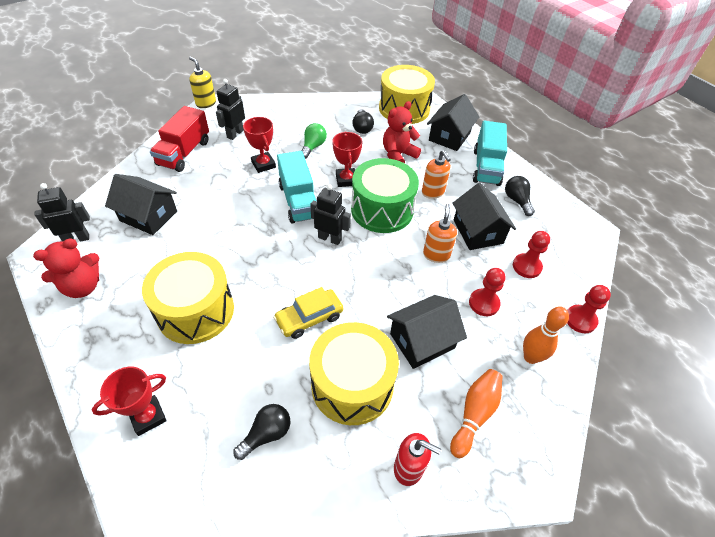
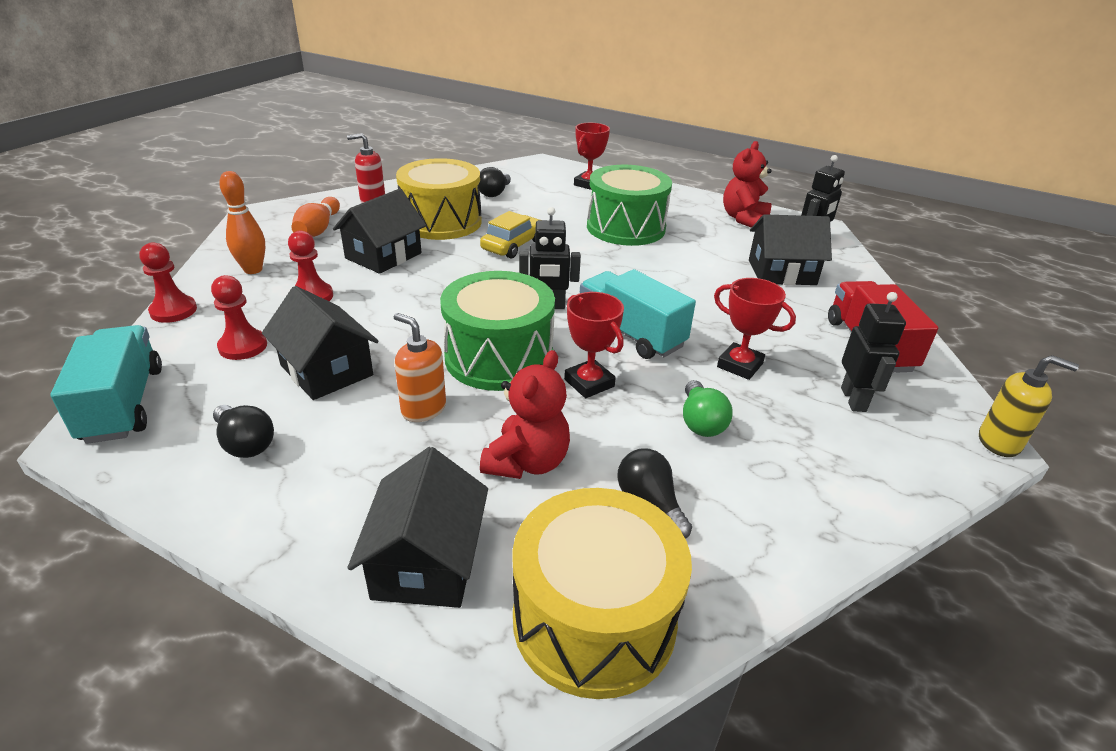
camera: 155 degrees right, 15 degrees down
(195, 311) = (626, 227): yellow drum -> green drum
(436, 254) = (389, 326): orange soap dispenser -> none
(486, 167) = (315, 501): turquoise truck -> turquoise truck (123, 404)

